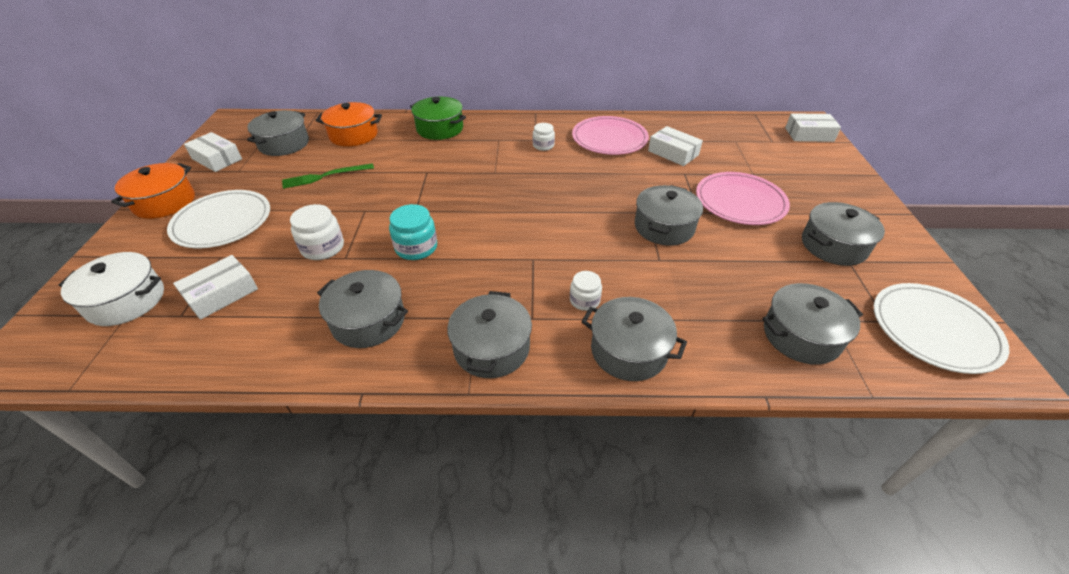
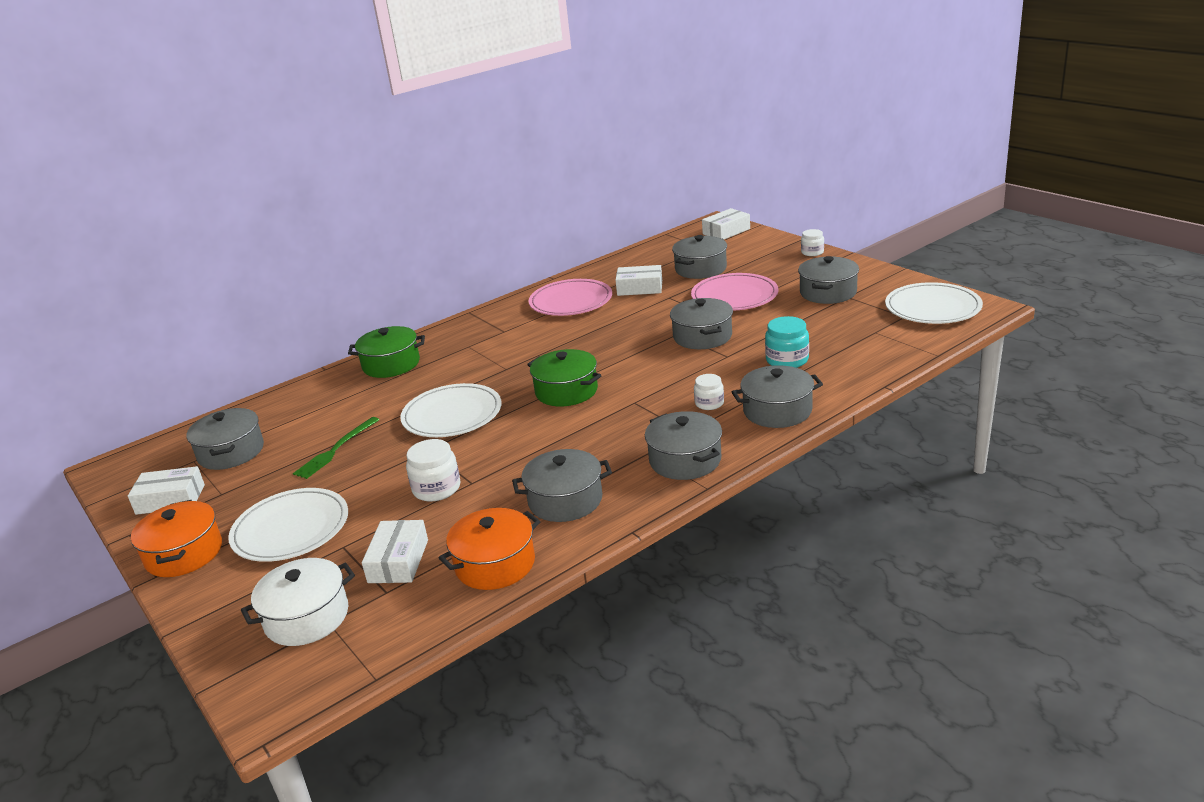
camera: 35 degrees left, 15 degrees down
(353, 135) = (302, 410): orange pot -> orange pot (495, 564)
(414, 191) = (452, 415): none -> white plate
(416, 247) = (524, 445): turquoise jar -> turquoise jar (787, 360)
(504, 217) = (566, 391): none -> green pot
(543, 146) = (519, 331): white jar -> white jar (812, 252)
(801, 335) = (867, 348): grey pot -> grey pot (700, 269)

